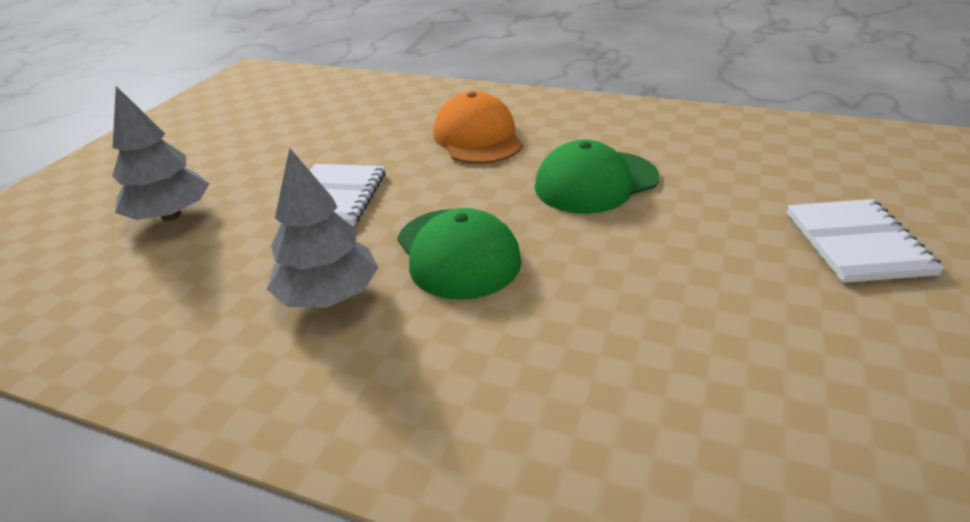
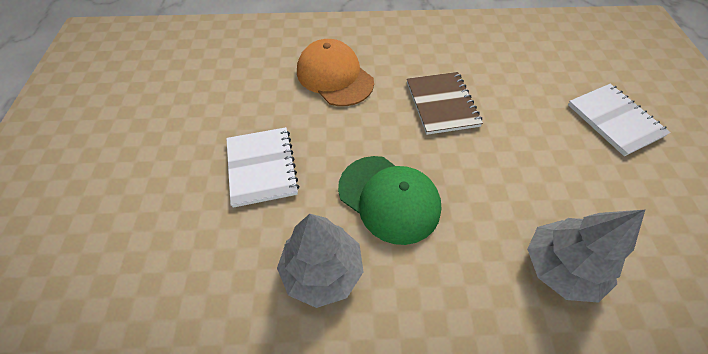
camera: 25 degrees left, 20 degrees up
(171, 215) = (130, 226): grey tree -> grey tree (560, 267)
(596, 182) = (442, 104): green cap -> brown notebook

